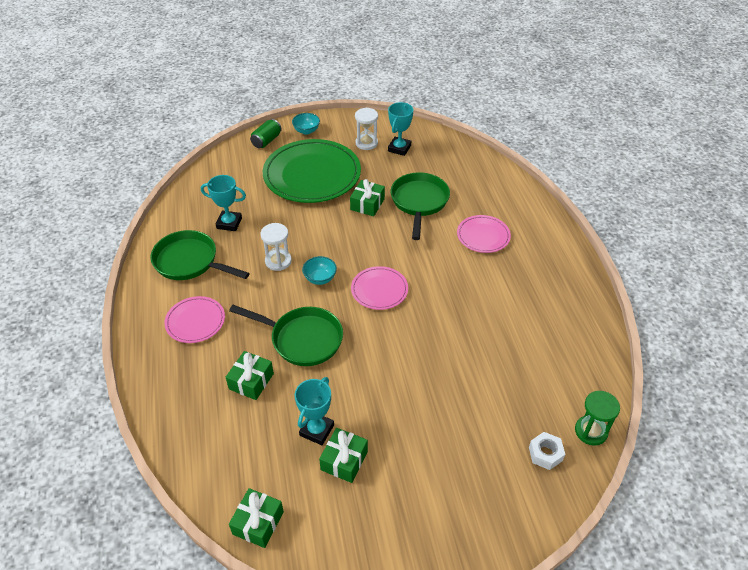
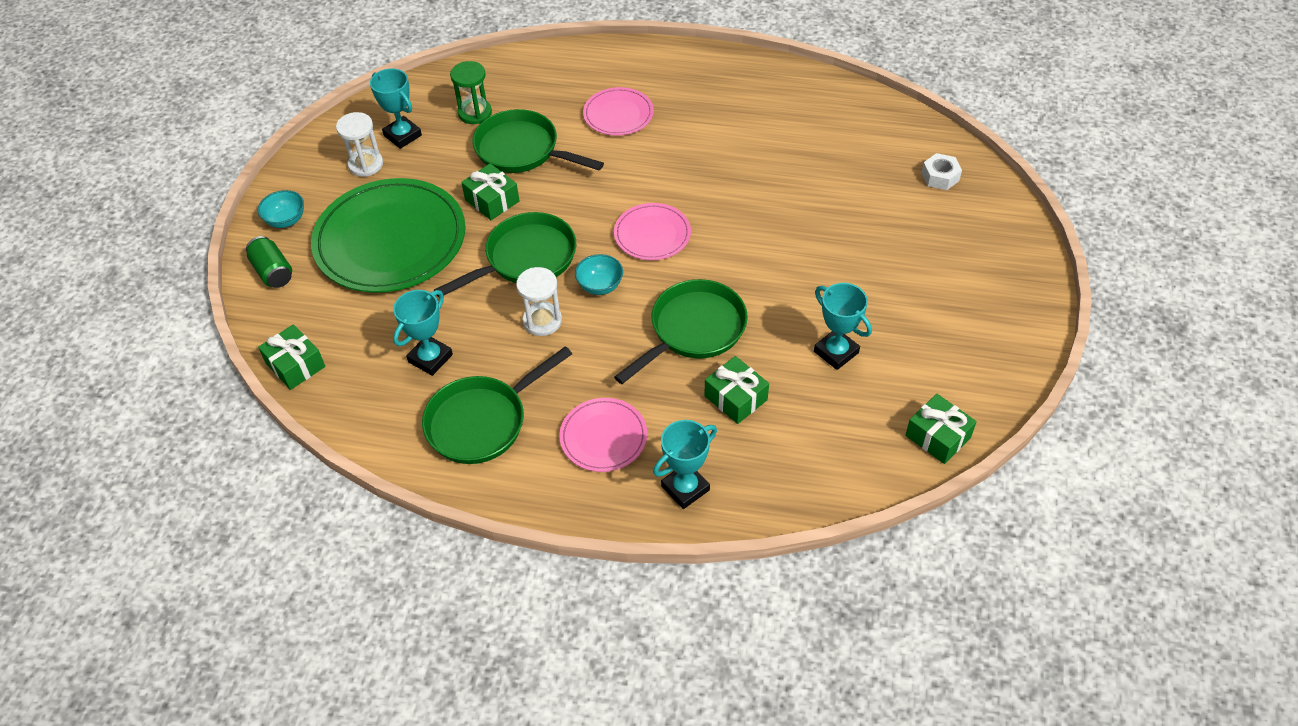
camera: 65 degrees left, 5 degrees up
(166, 376) = (685, 488): none -> turquoise trophy
(326, 236) = (525, 259): none -> green pan
(344, 460) = (886, 338): green gift -> green gift (295, 365)
(591, 431) = (927, 135): green hourglass -> green hourglass (475, 113)

